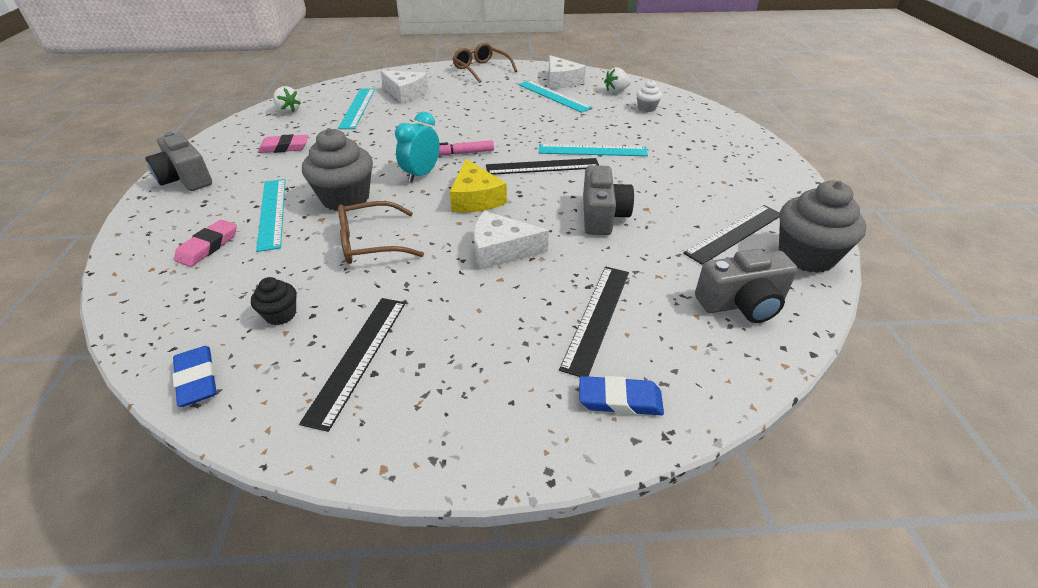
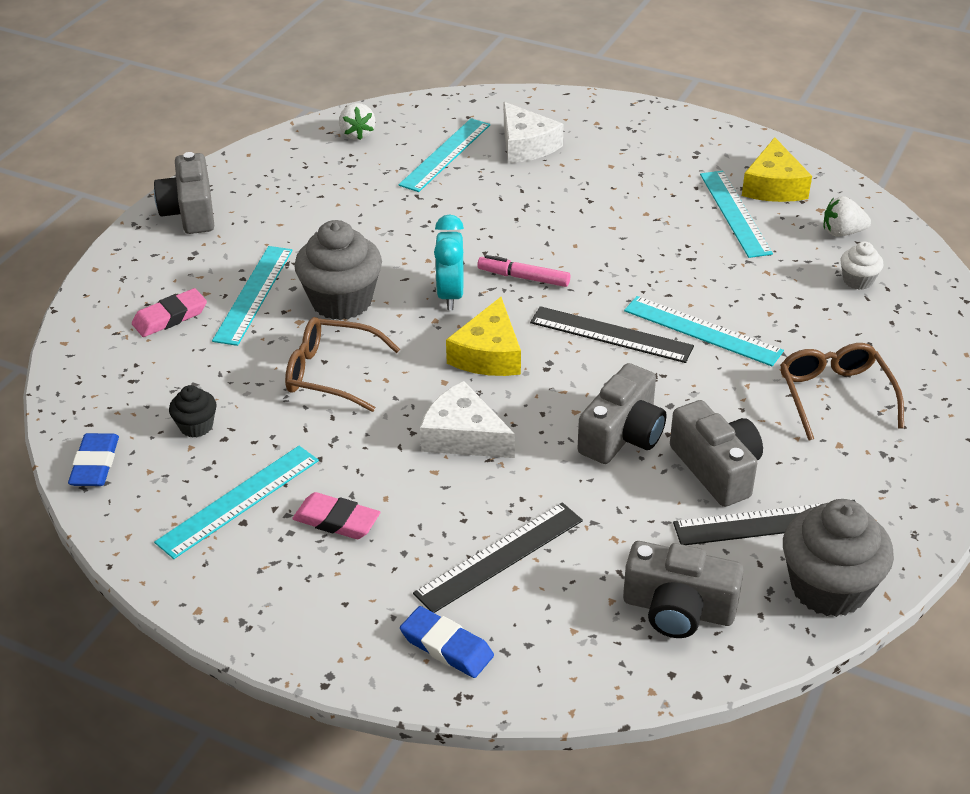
camera: 30 degrees right, 0 degrees up
(284, 147) = (318, 198): pink eraser -> pink eraser (336, 520)
(358, 357) = (238, 501): black ruler -> turquoise ruler
(421, 174) = (450, 295): turquoise clock -> turquoise clock turned 60 degrees counterclockwise
(481, 69) = (669, 126): brown glasses -> brown glasses (835, 395)
(561, 81) = (773, 186): white cheese -> yellow cheese
(675, 215) = (716, 469): none -> grey camera

